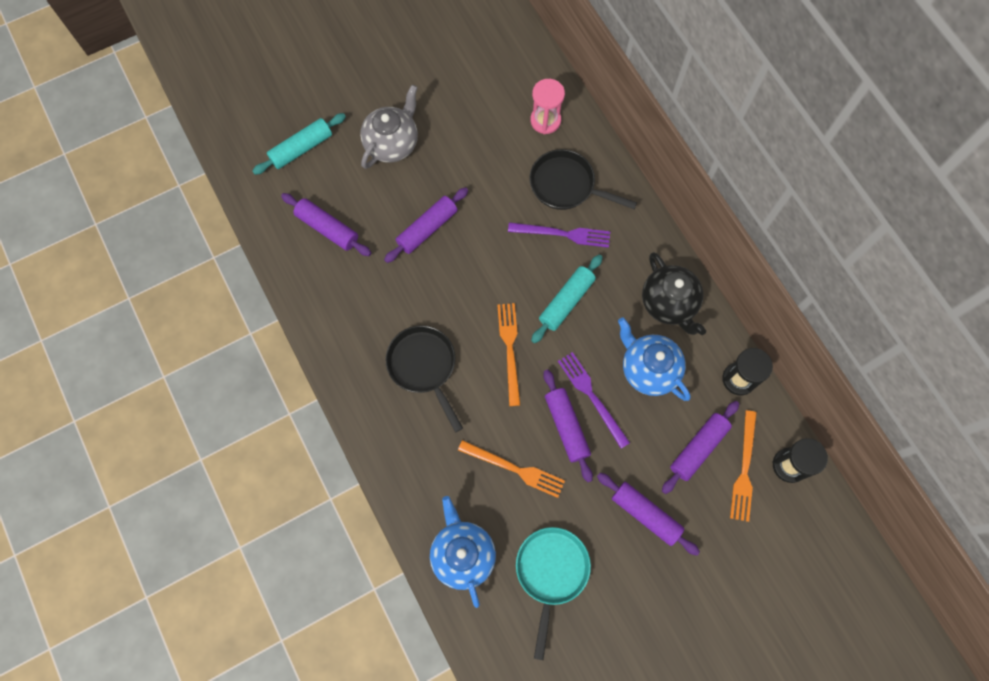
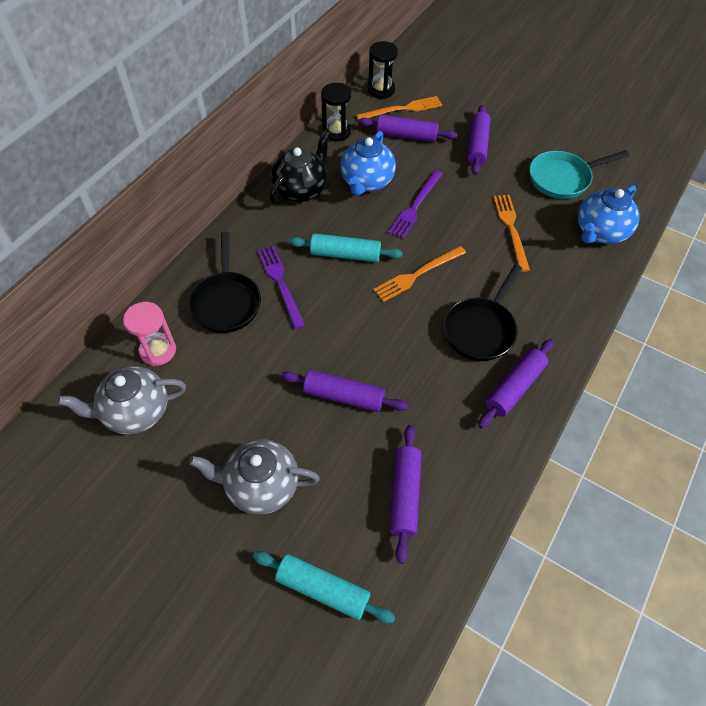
camera: 120 degrees left, 15 degrees down
(499, 89) = (135, 412): none -> grey teapot
(566, 427) = (452, 212): purple rolling pin -> purple rolling pin (514, 387)

